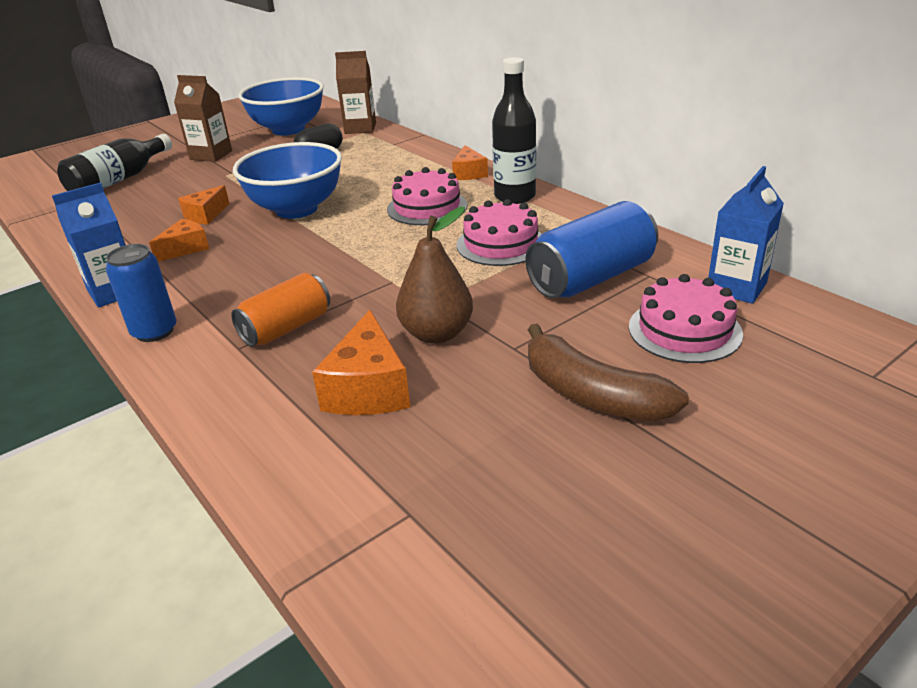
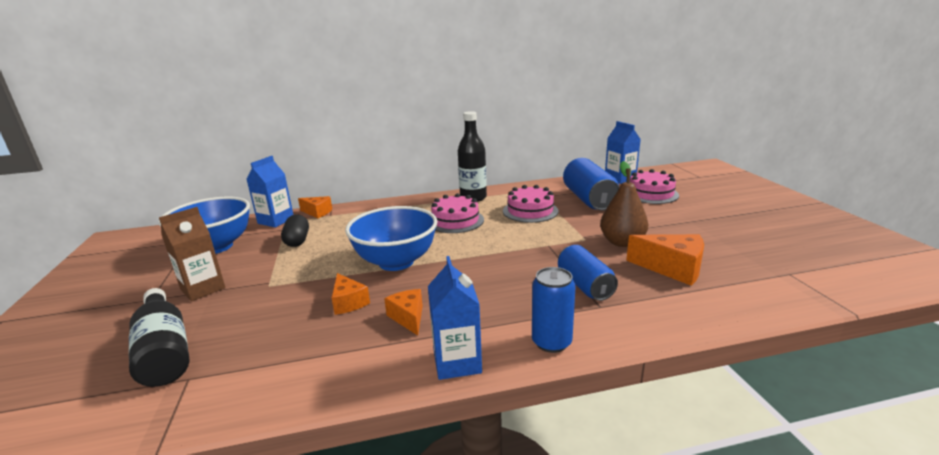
camera: 65 degrees left, 10 degrees down
(286, 328) = (585, 285): orange can -> blue can
(360, 128) = (276, 221): brown carton -> blue carton
(469, 173) = (421, 202): orange cheese -> orange cheese (317, 212)
(591, 394) = (697, 219): brown banana -> none

